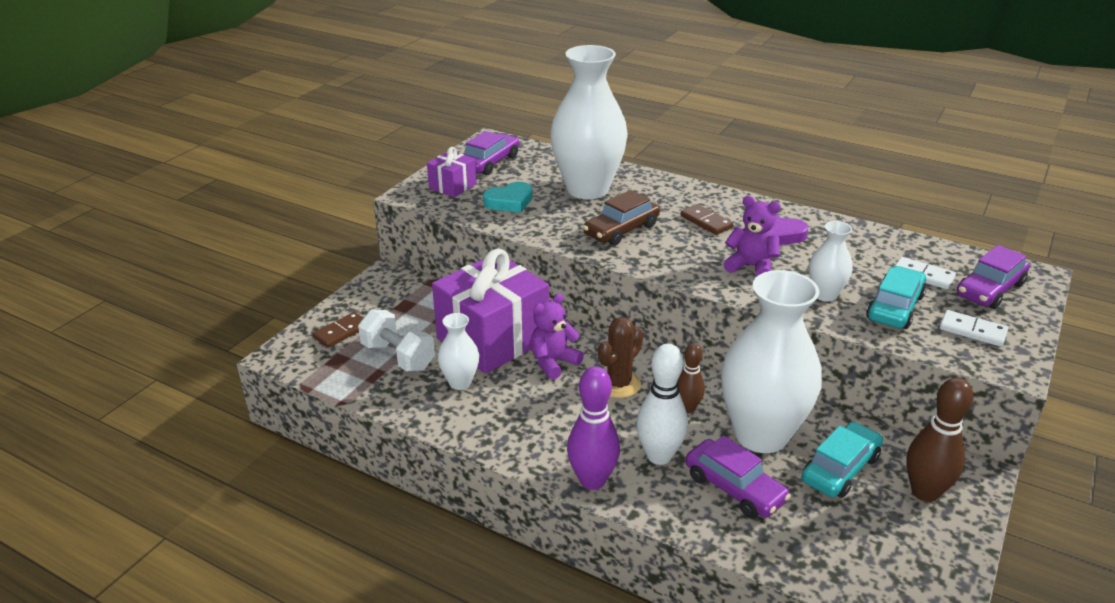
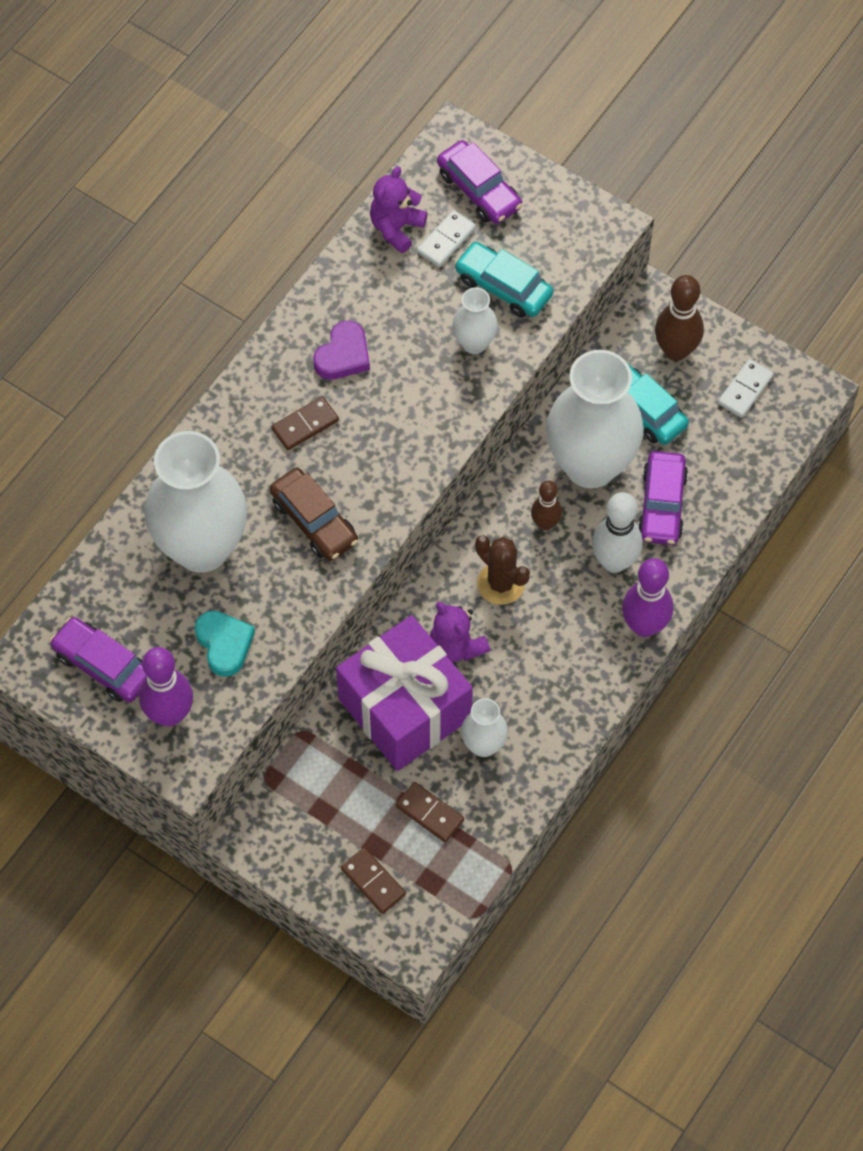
camera: 85 degrees left, 30 degrees up
(398, 356) = (430, 813): white dumbbell -> brown domino
(453, 186) = (170, 714): purple gift -> purple bowling pin
(734, 488) = (662, 504): purple car -> purple car turned 135 degrees clockwise
(751, 267) = (411, 400): purple teddy bear -> purple teddy bear (396, 228)
(972, 331) = (549, 234): white domino -> white domino (745, 390)

